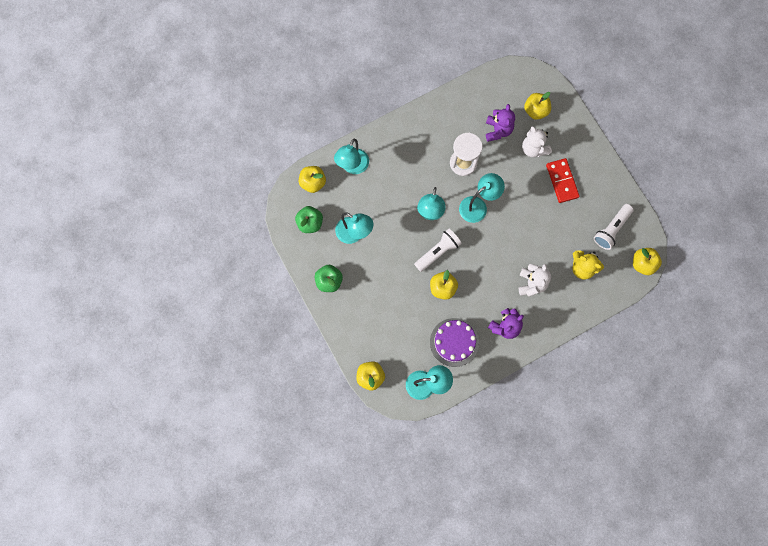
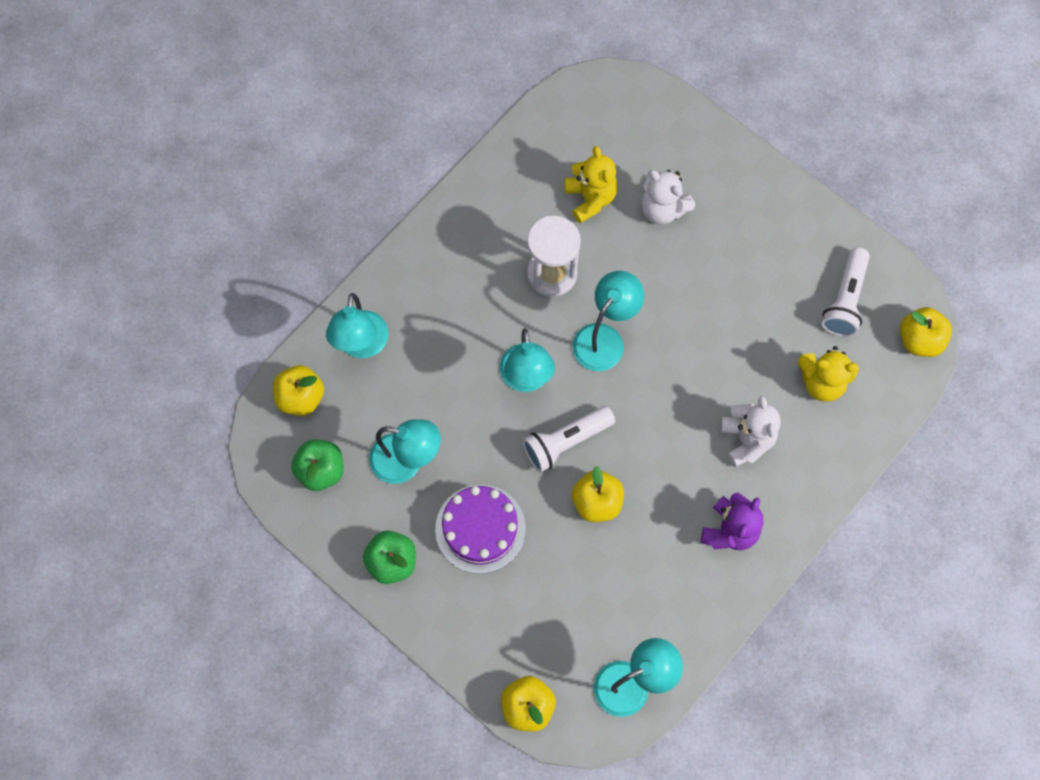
camera: 20 degrees left, 5 degrees down
(438, 252) = (565, 442): white flashlight -> white flashlight turned 150 degrees counterclockwise
(454, 342) = (652, 590): purple cake -> purple cake (480, 528)
(498, 130) = (590, 198): purple teddy bear -> yellow teddy bear
(535, 111) = (642, 144): yellow apple -> none
(562, 181) = (731, 247): red domino -> none

